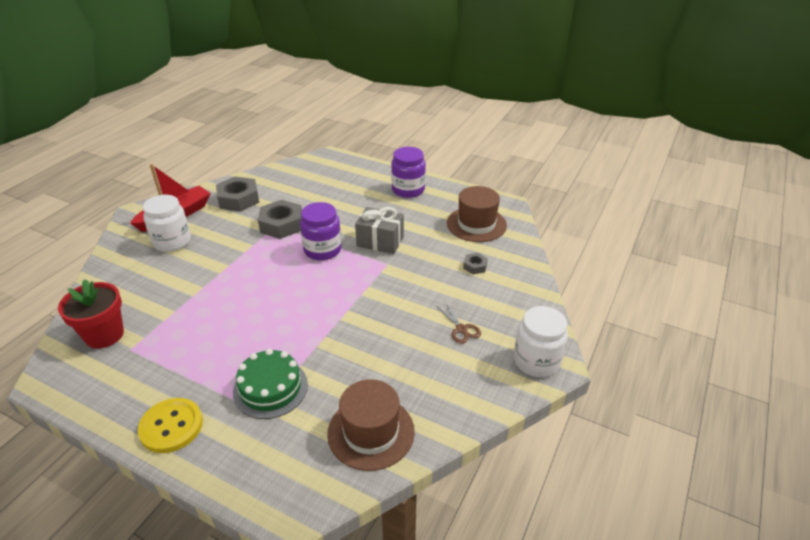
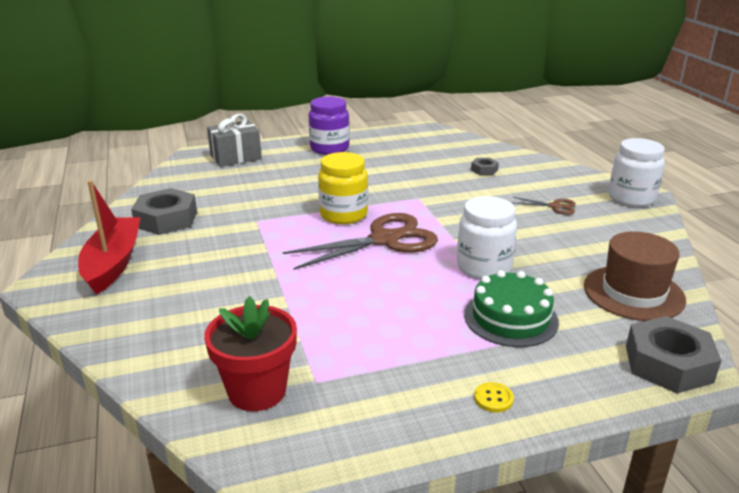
camera: 45 degrees left, 10 degrees down
(171, 426) = (493, 398): yellow button -> yellow button, size x0.46
(172, 242) = (160, 283): white jar -> white jar (484, 267)
(281, 224) = (261, 216): grey nut -> grey nut (668, 364)
(310, 284) = (384, 240): none -> brown scissors
(322, 250) = (343, 215): purple jar -> yellow jar
(380, 241) = (381, 187): grey gift -> grey gift (236, 157)
(476, 224) = (431, 147): brown hat -> none

